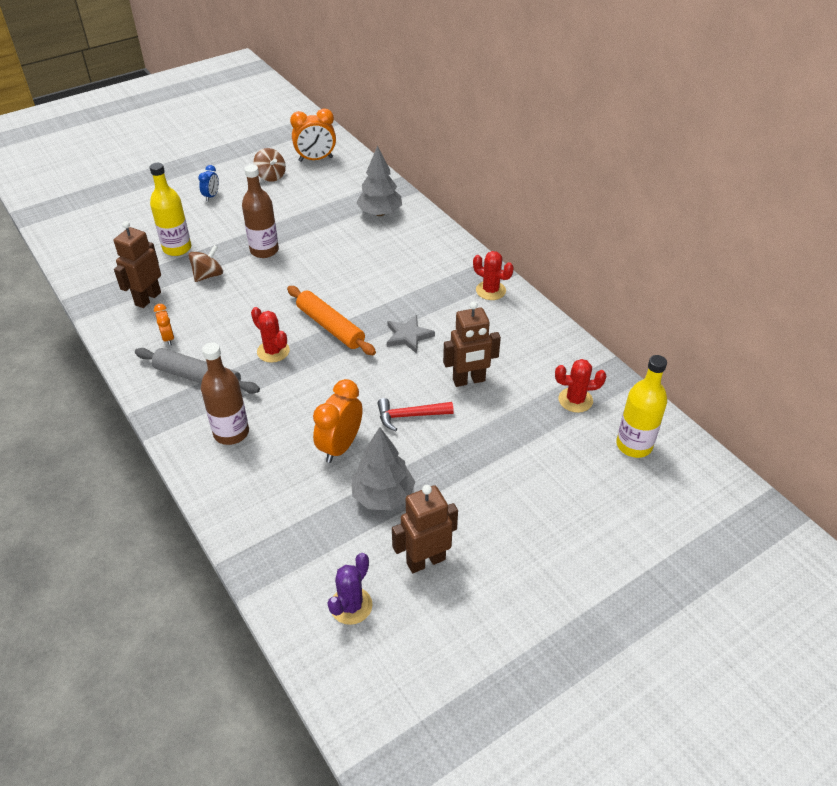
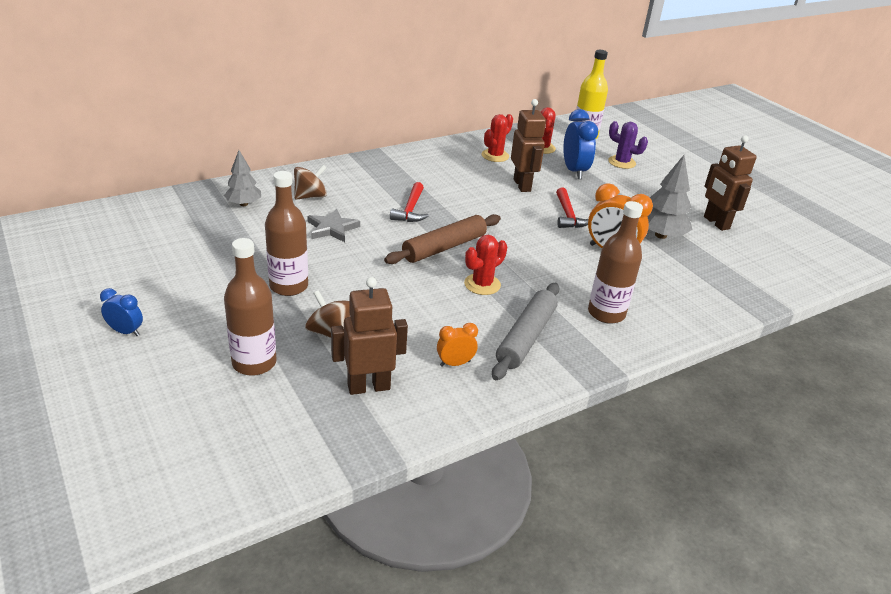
camera: 90 degrees left, 10 degrees down
(148, 298) = (368, 387): brown robot -> brown robot turned 135 degrees clockwise
(177, 248) = (254, 363): yellow bottle -> brown bottle
(271, 176) = (104, 276): brown spinning top -> brown spinning top (310, 196)
(316, 159) = (85, 239): orange clock -> none
(330, 326) = (444, 247): orange rolling pin -> brown rolling pin
(351, 606) = (770, 256): purple cactus -> purple cactus (622, 162)
(380, 213) = (244, 204): grey tree -> grey tree, size x0.66
(393, 302) = (410, 210): none -> red hammer
(408, 336) = (462, 206): grey star -> grey star (332, 228)
(490, 290) = (401, 162): red cactus -> red cactus (495, 156)
(521, 428) = (574, 171): none -> blue clock

